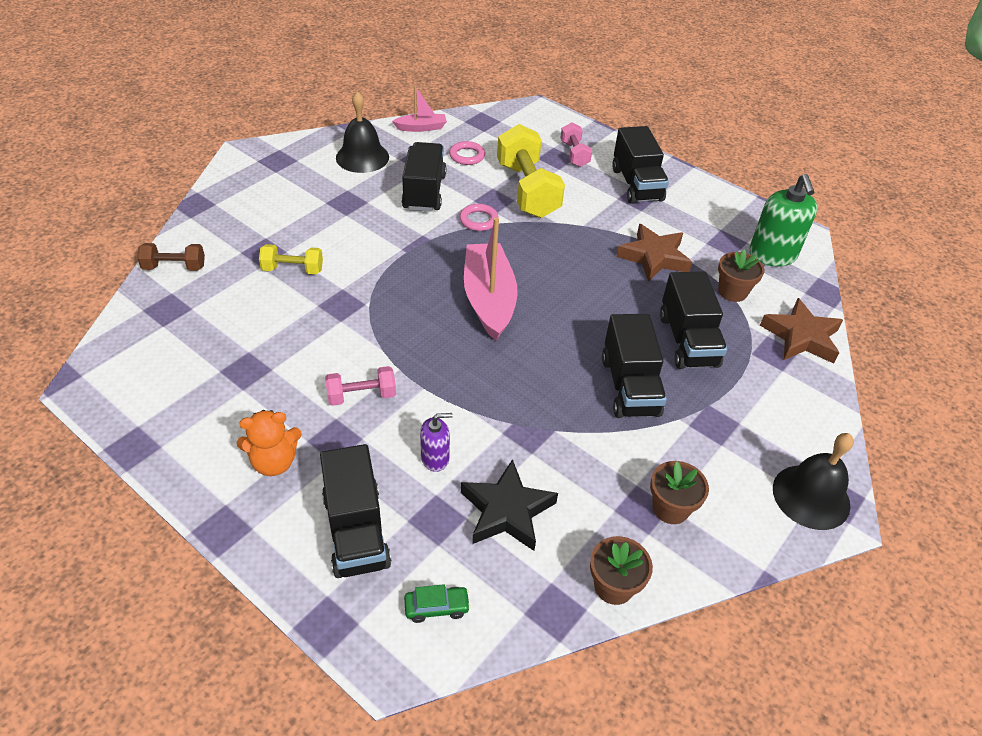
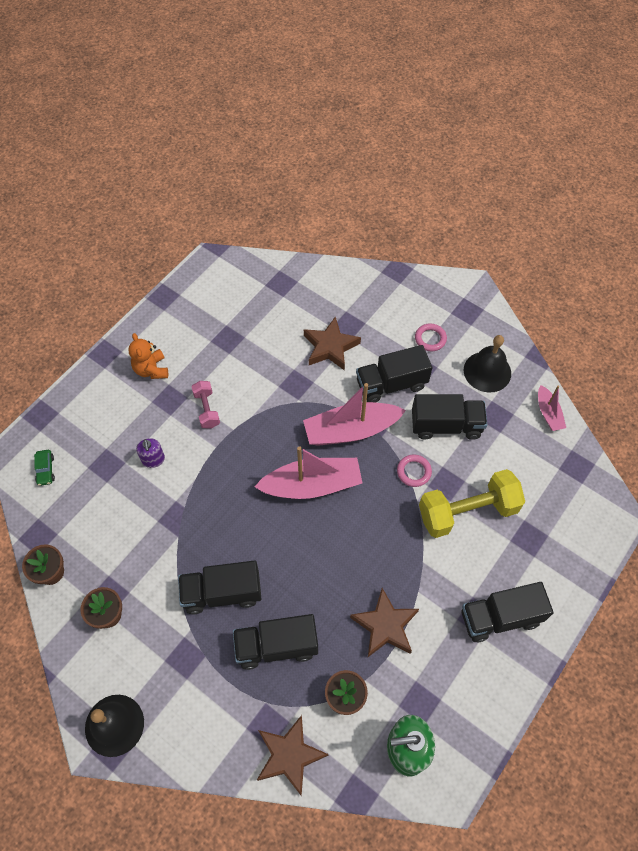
camera: 90 degrees right, 15 degrees up
(174, 267) = (323, 276): brown dumbbell -> none
(293, 269) = (330, 347): yellow dumbbell -> brown star
(356, 530) = (100, 421): black truck -> black truck (391, 384)
(419, 262) = (350, 430): none -> pink boat
(467, 156) = (511, 456): pink ring -> pink ring (430, 339)
(507, 511) = (110, 506): black star -> none
(574, 154) = (539, 556): pink dumbbell -> none

